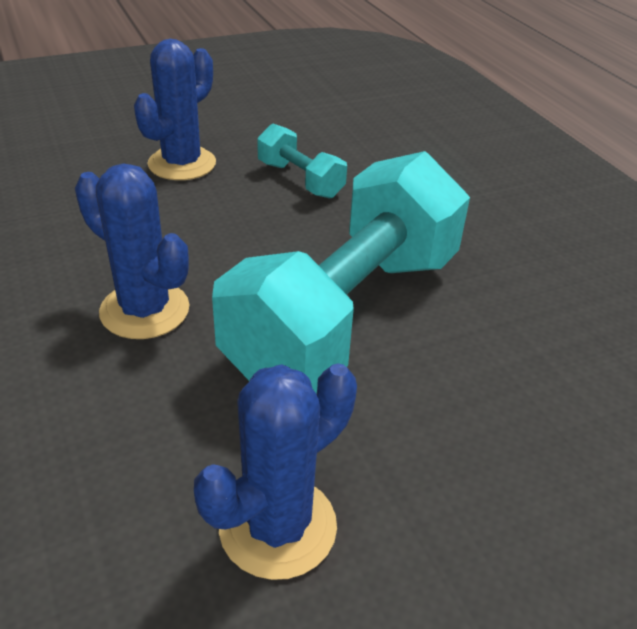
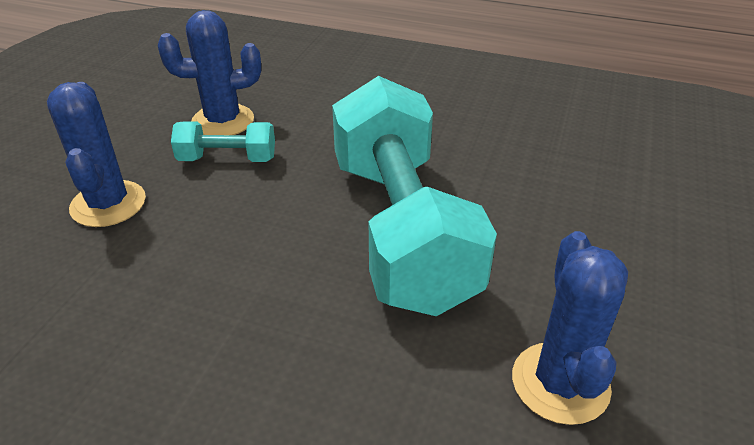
camera: 45 degrees left, 0 degrees up
(145, 310) = (267, 331): blue cactus -> blue cactus (223, 121)

